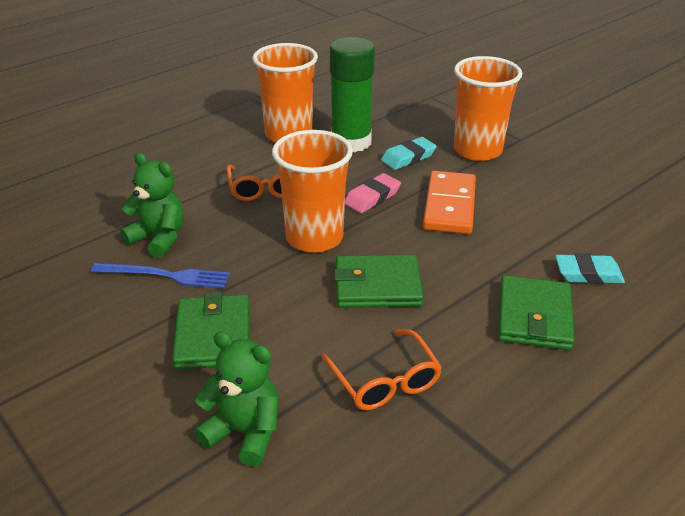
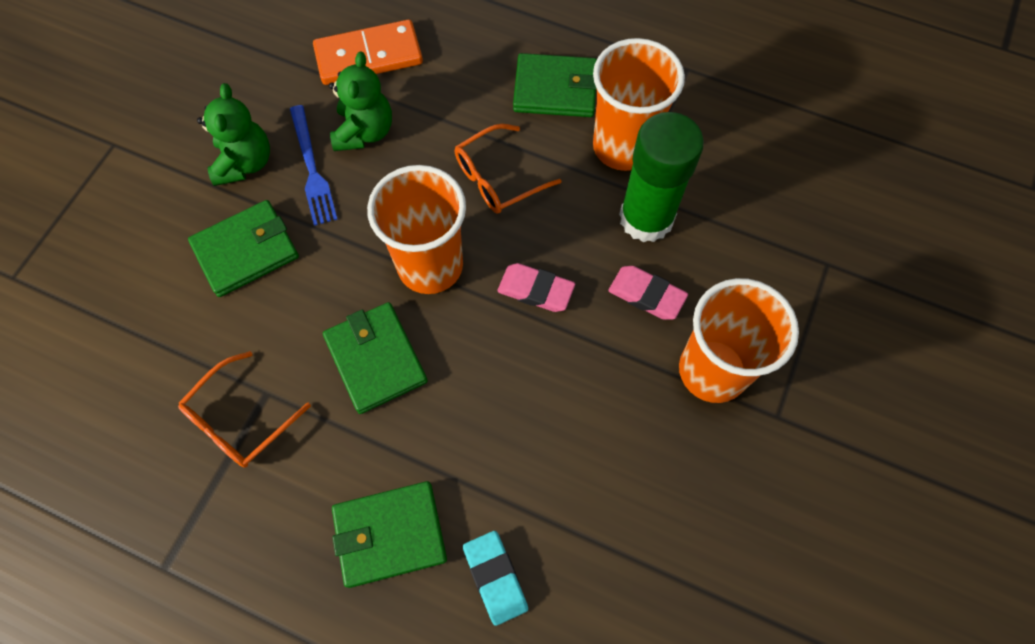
camera: 65 degrees right, 30 degrees up
(215, 146) = (555, 89): none -> green wallet
(244, 432) = (141, 333): green teddy bear -> green teddy bear (245, 163)
(408, 157) = (646, 295): turquoise eraser -> pink eraser
(449, 206) = (561, 379): orange domino -> orange domino (368, 56)

